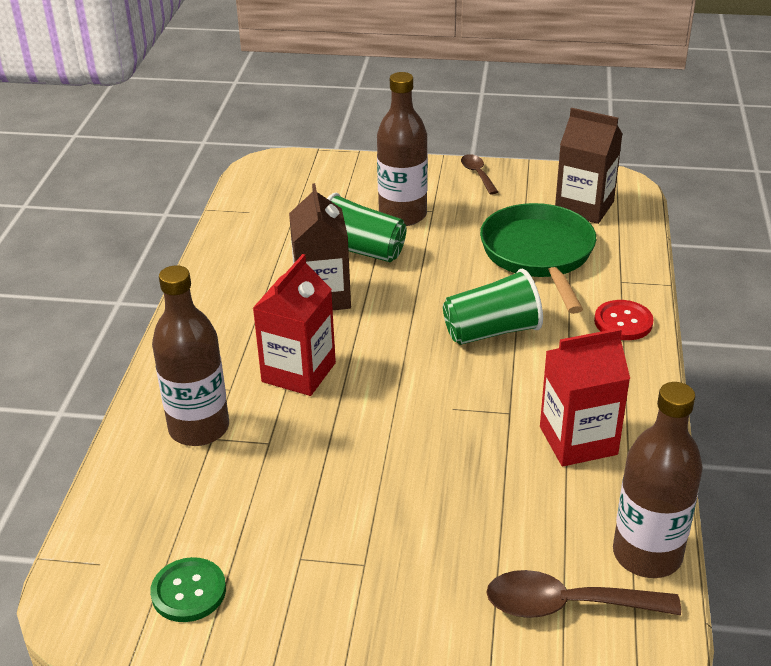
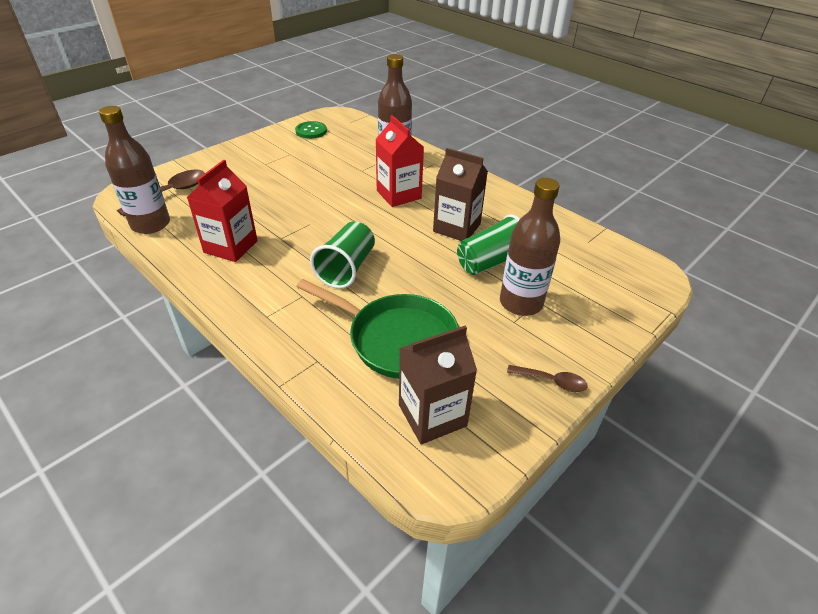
camera: 125 degrees right, 5 degrees up
(623, 322) = (280, 328): red button -> none

